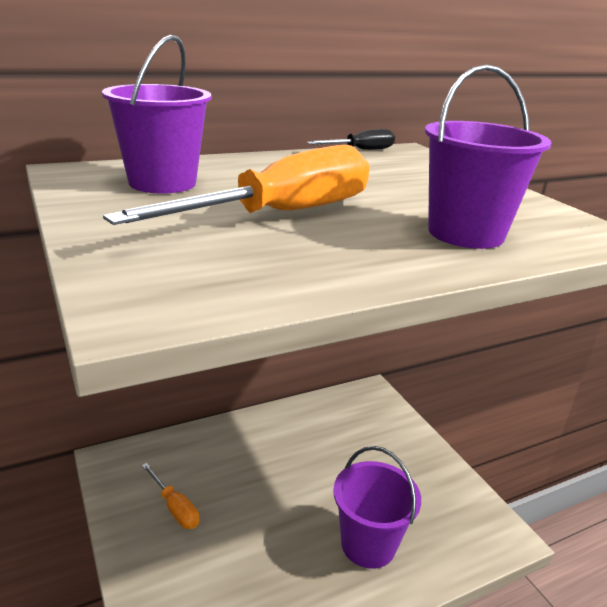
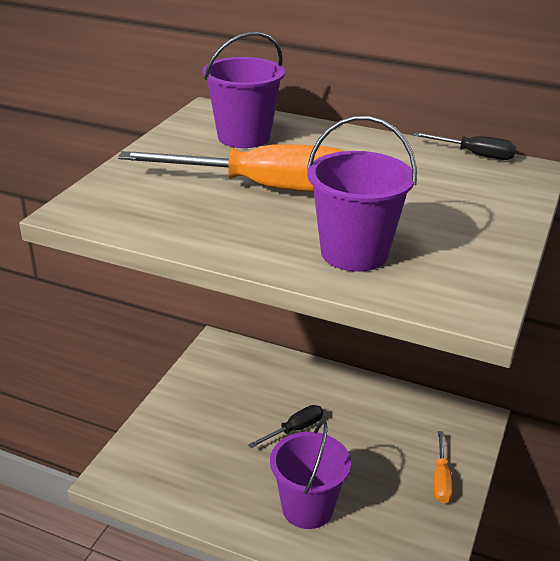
camera: 50 degrees right, 5 degrees up
(175, 507) = (219, 397): orange screwdriver -> orange screwdriver (441, 479)
(274, 488) = (294, 429): none -> black screwdriver

